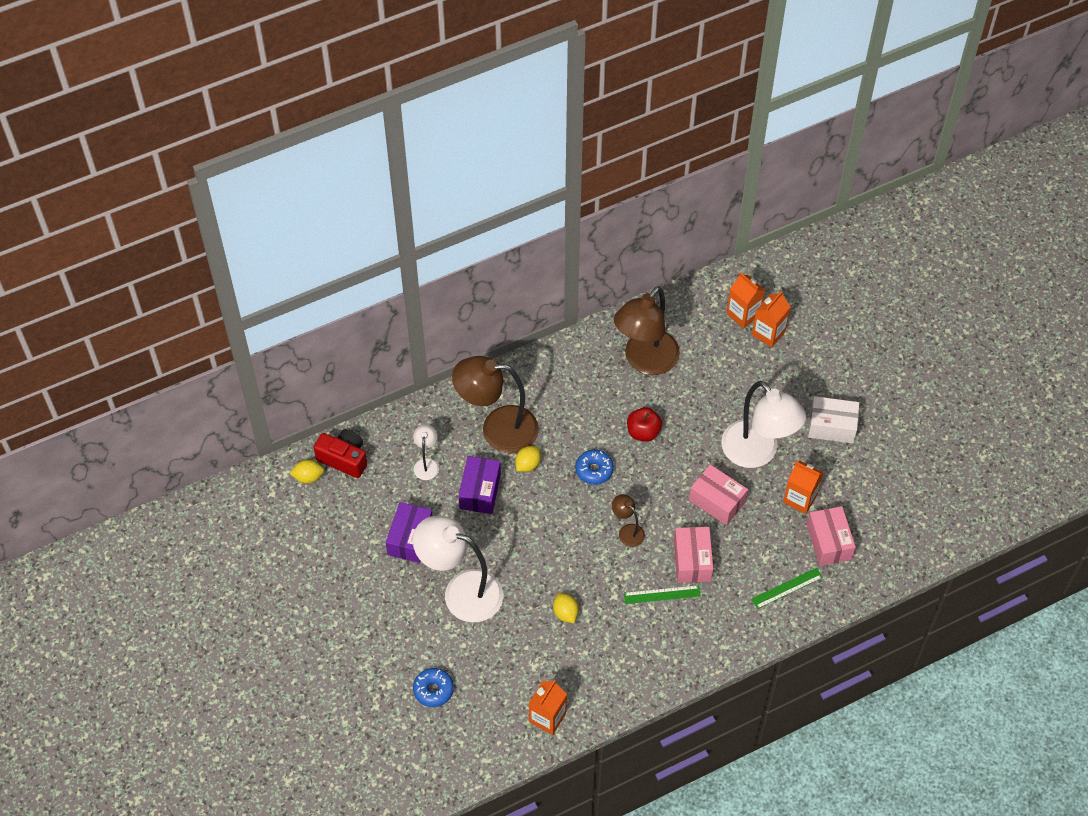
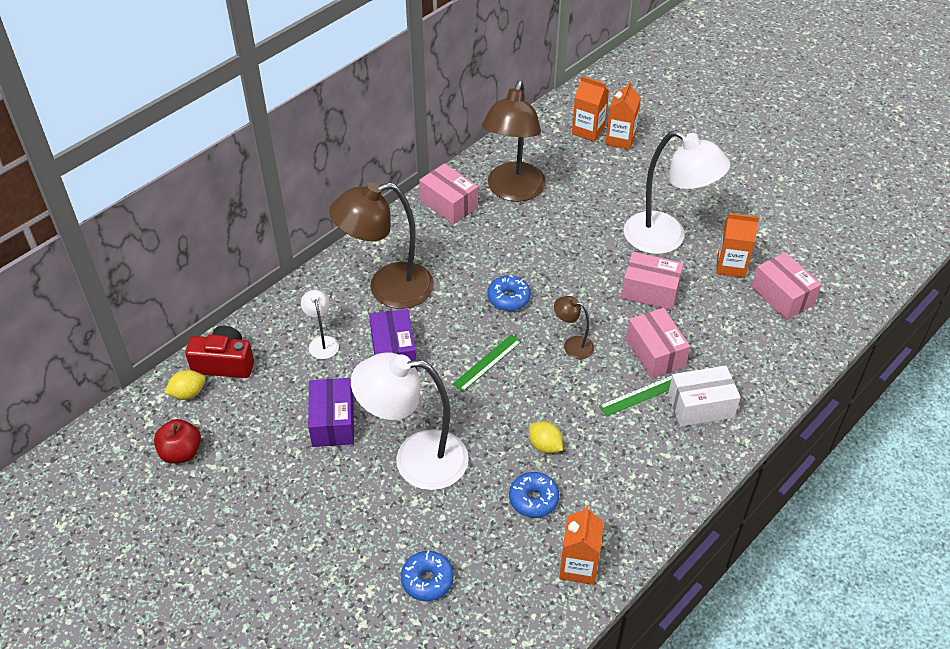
camera: 20 degrees left, 10 degrees down
(527, 464) = (435, 312): yellow lemon -> none
(537, 654) = (533, 499): none -> blue donut
(583, 358) = (449, 204): none -> pink box
(643, 432) = (542, 251): red apple -> red apple (181, 452)
(786, 588) = (766, 350): green ruler -> green ruler (487, 362)
(831, 426) = (724, 198): white box -> white box (700, 406)

